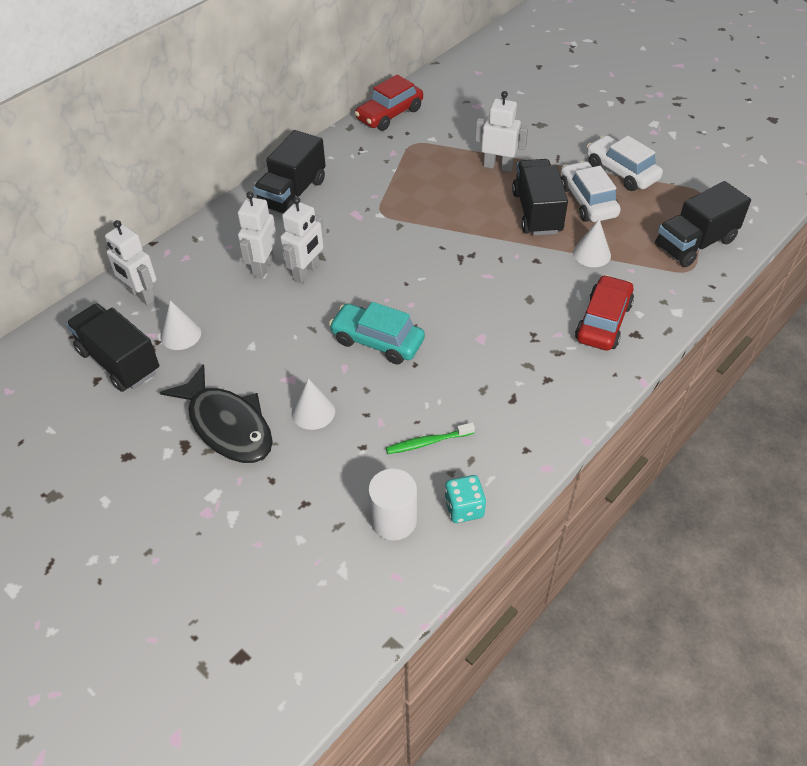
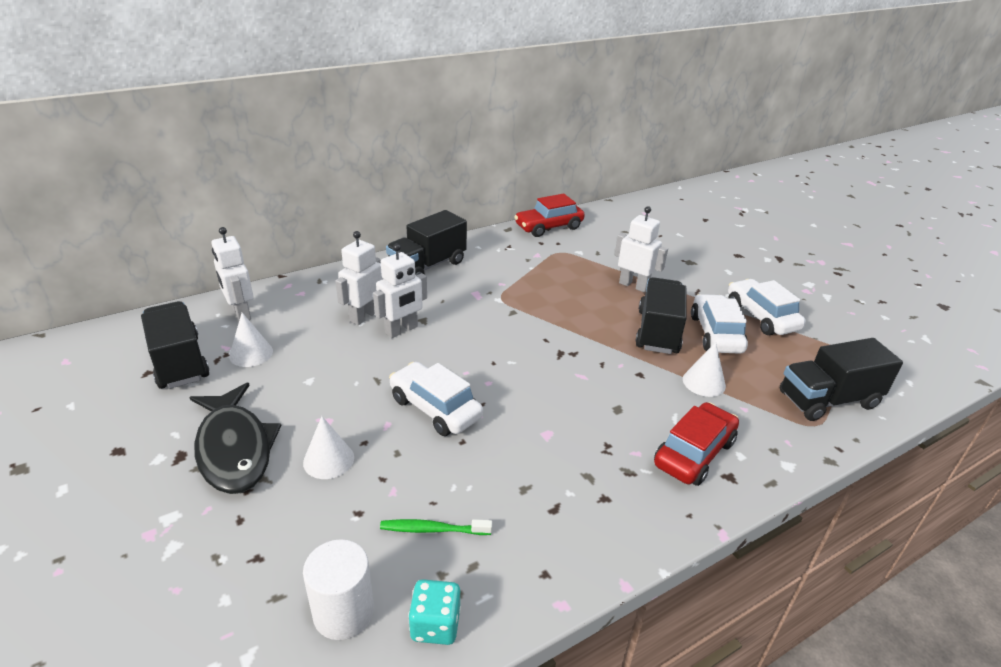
camera: 15 degrees right, 15 degrees down
(377, 341) = (435, 408): turquoise car -> white car

